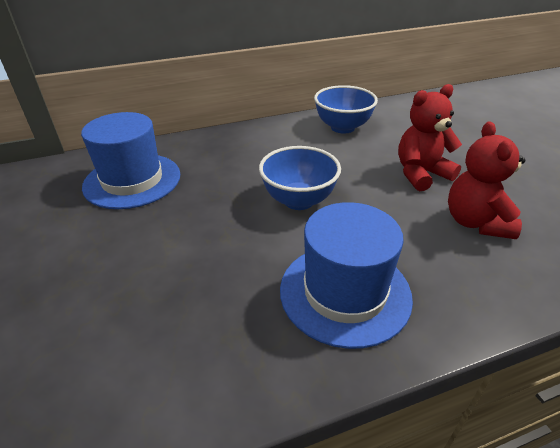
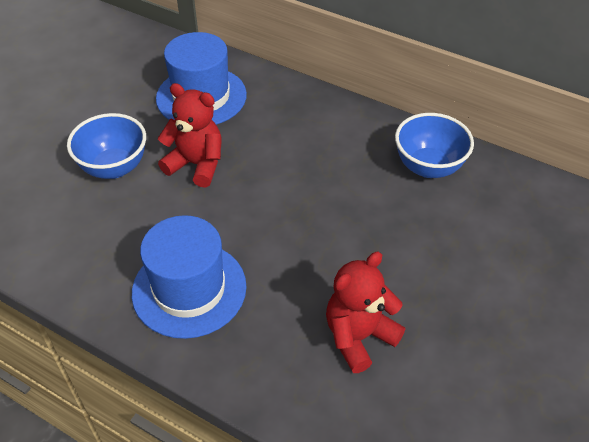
camera: 50 degrees right, 10 degrees up
(299, 200) = (272, 204): blue bowl -> blue bowl (114, 167)
(421, 174) = (402, 265): red teddy bear -> red teddy bear (196, 164)

